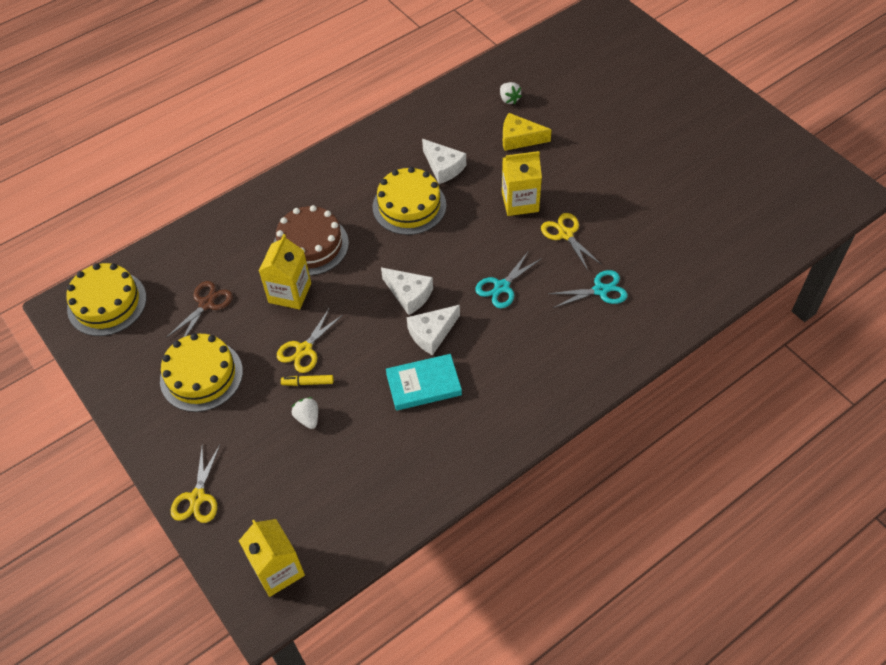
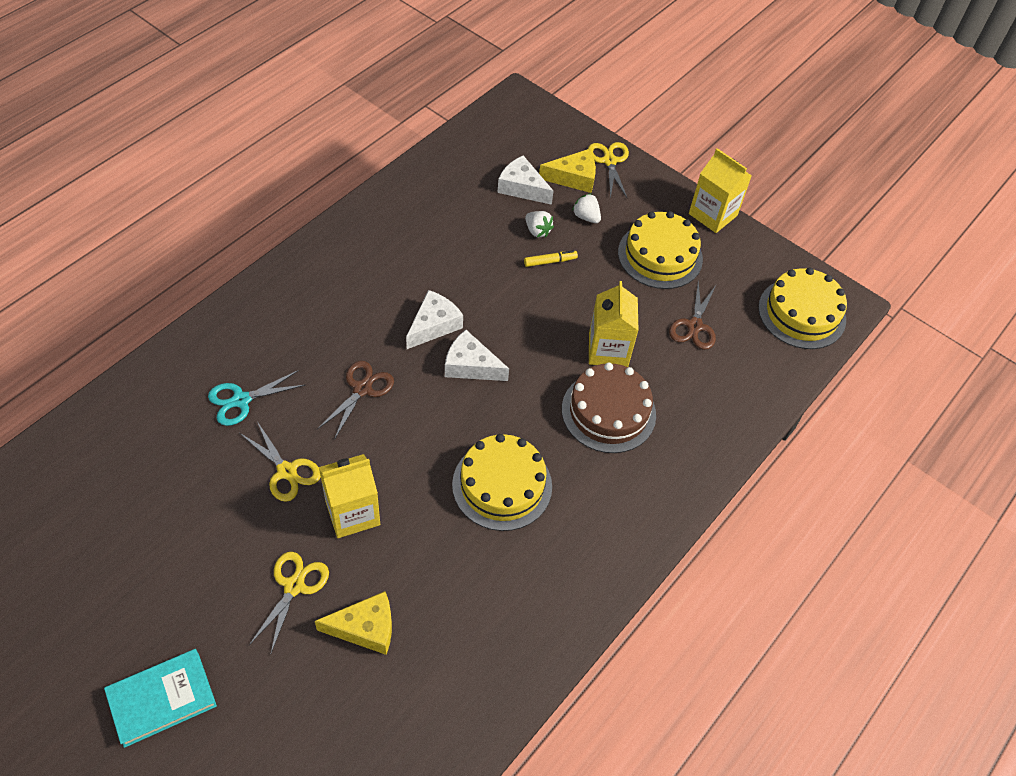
camera: 160 degrees right, 0 degrees up
(246, 479) = (573, 178): none -> yellow cheese
(278, 570) = (518, 122): yellow carton -> yellow carton (713, 214)
(304, 350) = (567, 292): yellow scissors -> yellow scissors (294, 585)
(423, 384) = (430, 274): turquoise book -> turquoise book (162, 699)
(443, 167) = (470, 556): white cheese -> white cheese (522, 187)
(501, 287) = (362, 389): turquoise scissors -> brown scissors
(509, 99) = (391, 712): white strawberry -> white strawberry (586, 217)

